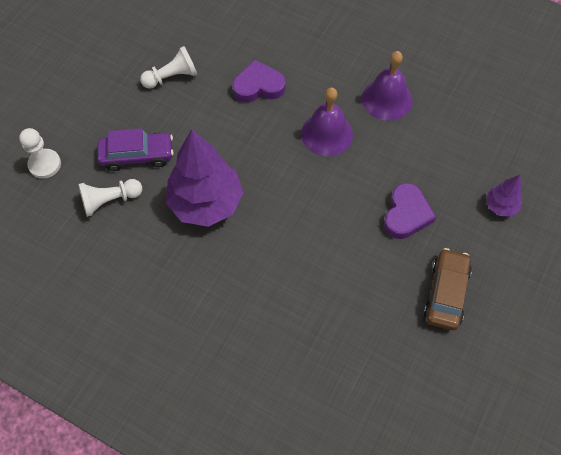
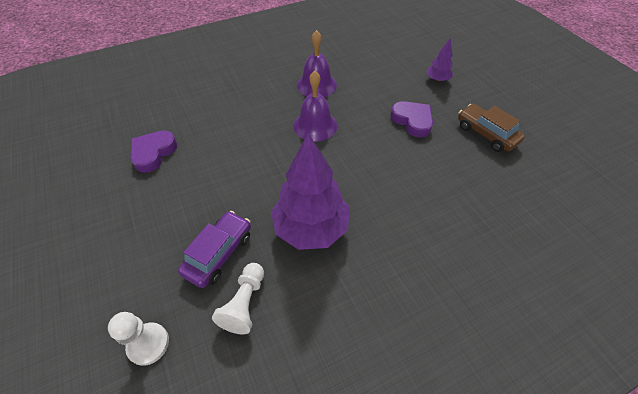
camera: 55 degrees left, 10 degrees down
(172, 77) = (170, 186): white pawn -> none
(258, 86) = (238, 139): purple heart -> purple heart (153, 153)

